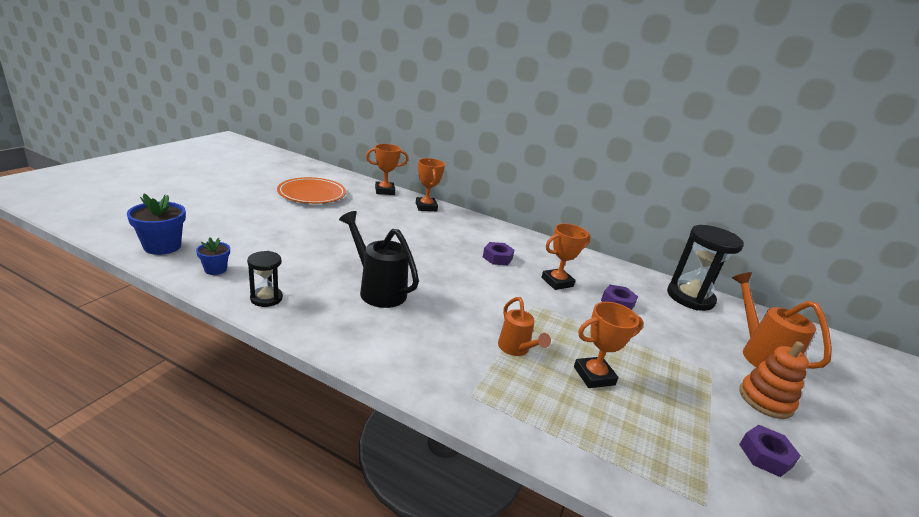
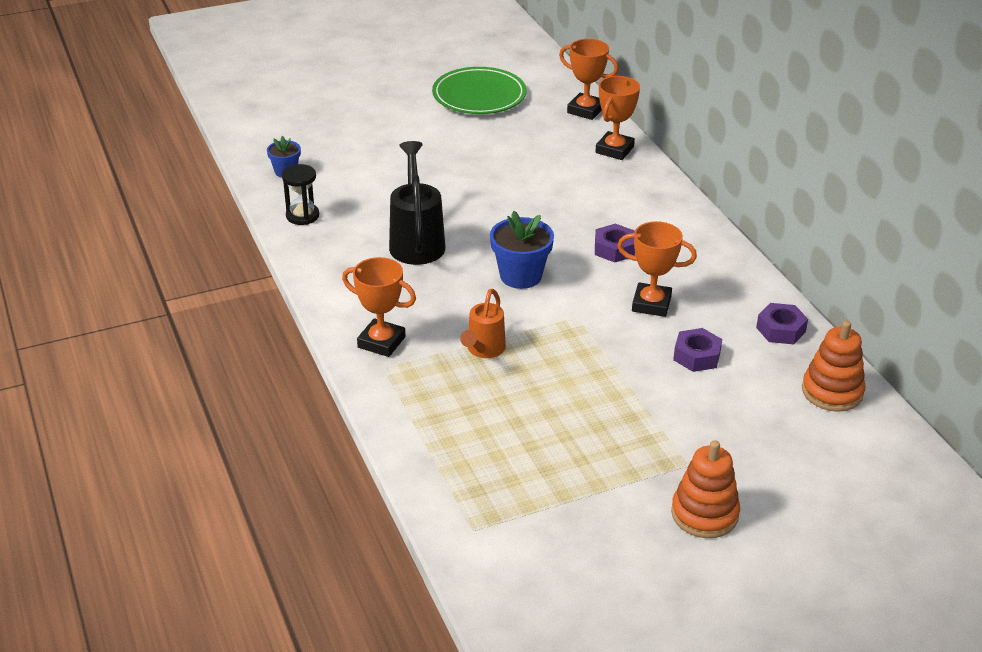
camera: 45 degrees right, 10 degrees up
(162, 246) = (261, 132): blue flower pot -> blue flower pot (520, 276)
(312, 194) = (479, 96): orange plate -> green plate
(594, 376) = (531, 405): orange trophy -> orange trophy (381, 342)
(690, 297) = (832, 391): black hourglass -> orange stacking toy
(760, 354) = (801, 483): orange watering can -> none
(765, 455) = (603, 540): purple nut -> purple nut (781, 330)

